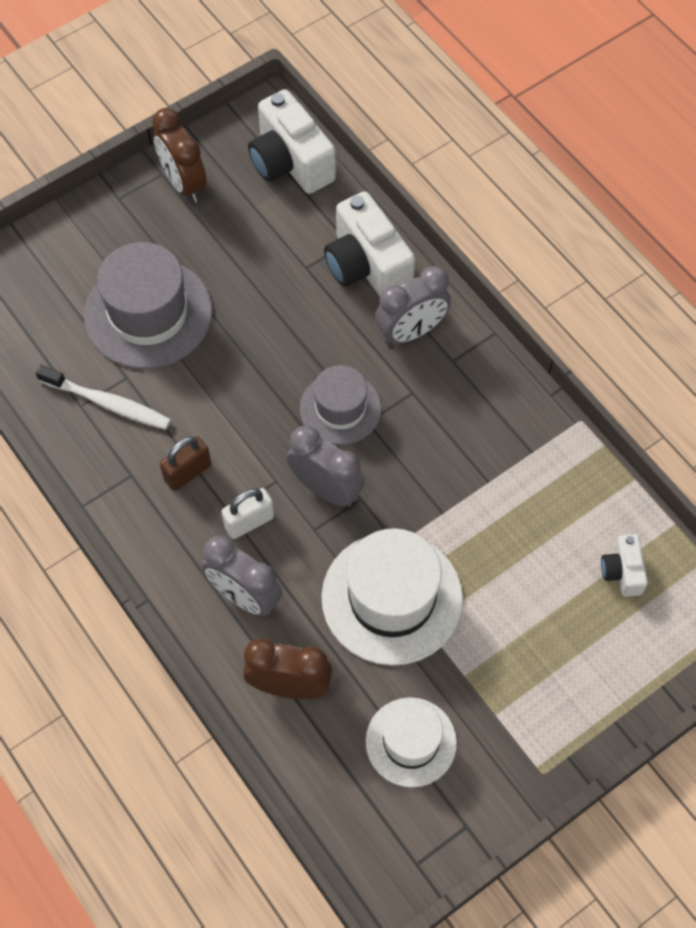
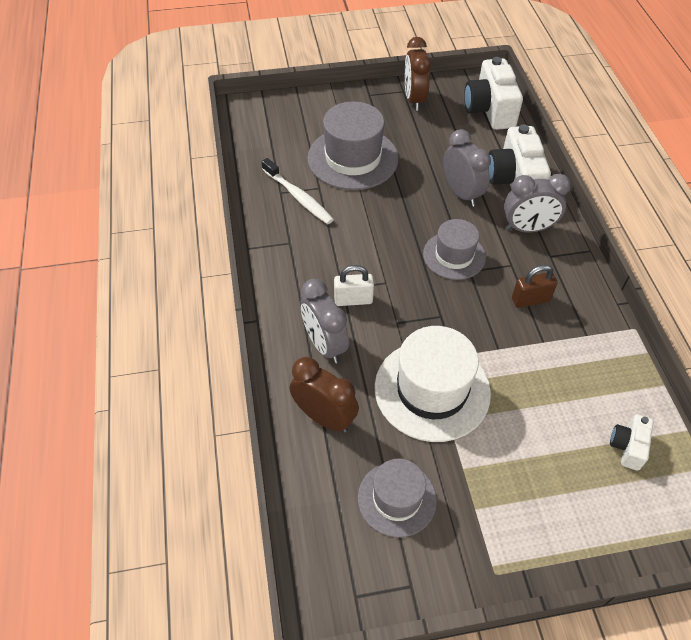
camera: 25 degrees right, 10 degrees down
(187, 472) = (327, 254): brown padlock -> brown padlock (530, 300)
(326, 489) = (418, 300): grey clock -> grey clock (461, 193)
(411, 742) = (397, 498): white hat -> grey hat

